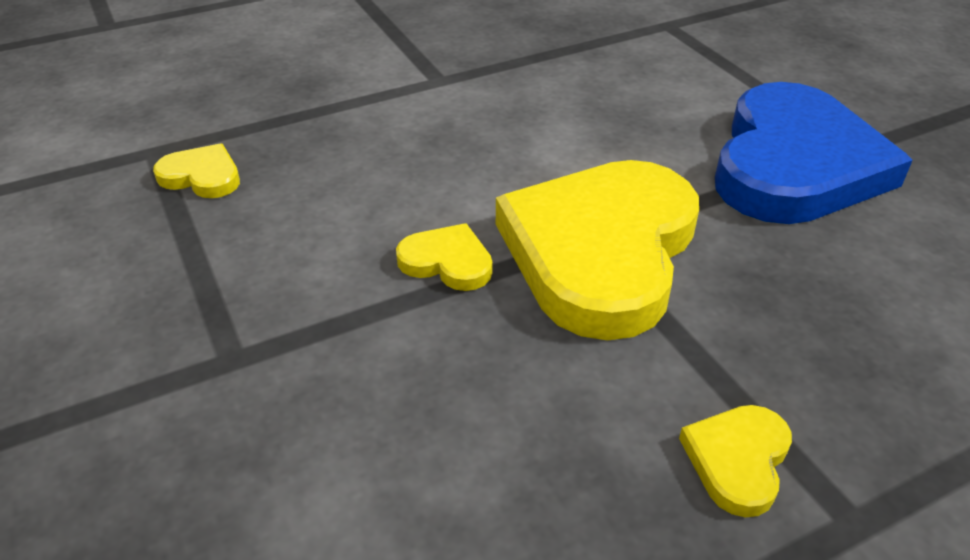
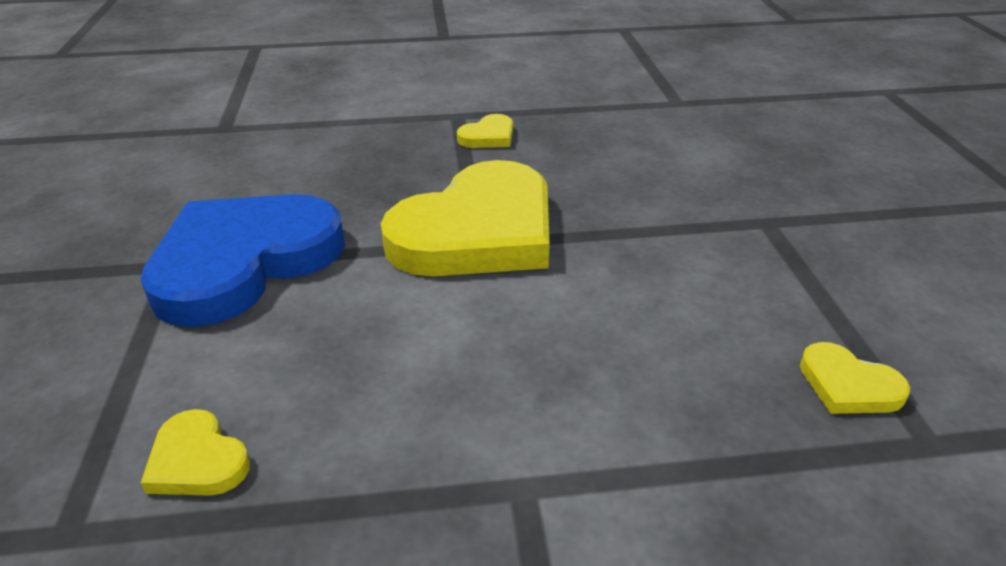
camera: 160 degrees left, 5 degrees down
(447, 262) = (601, 248): yellow heart -> yellow heart (197, 460)

